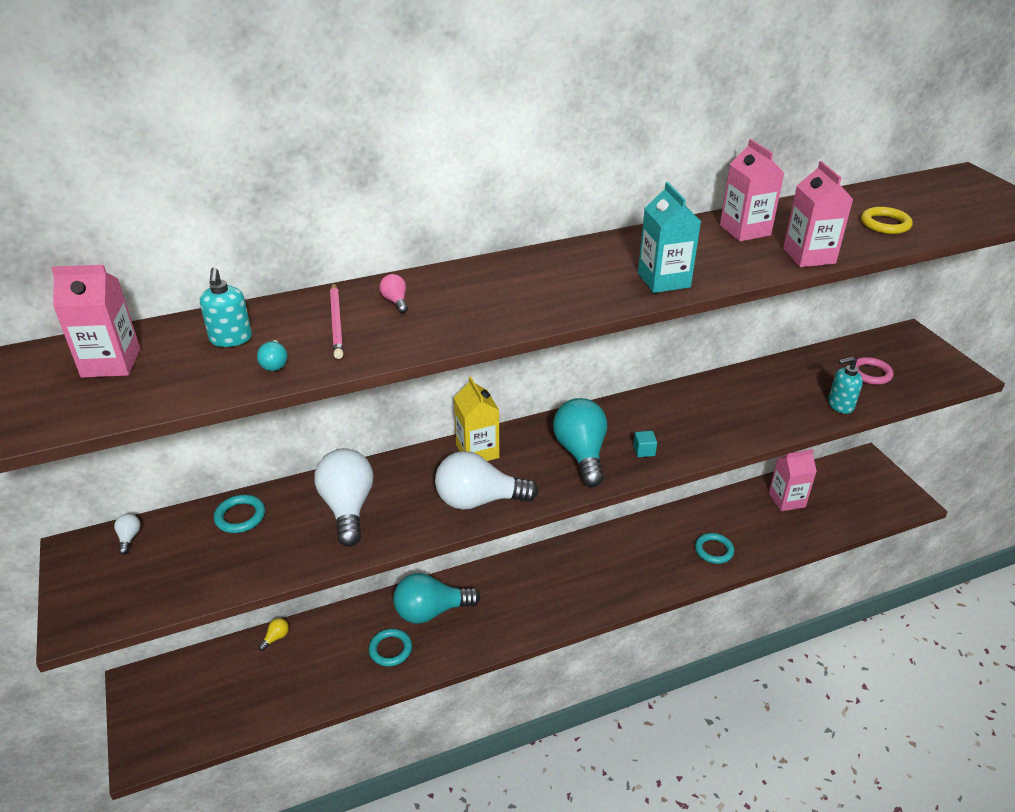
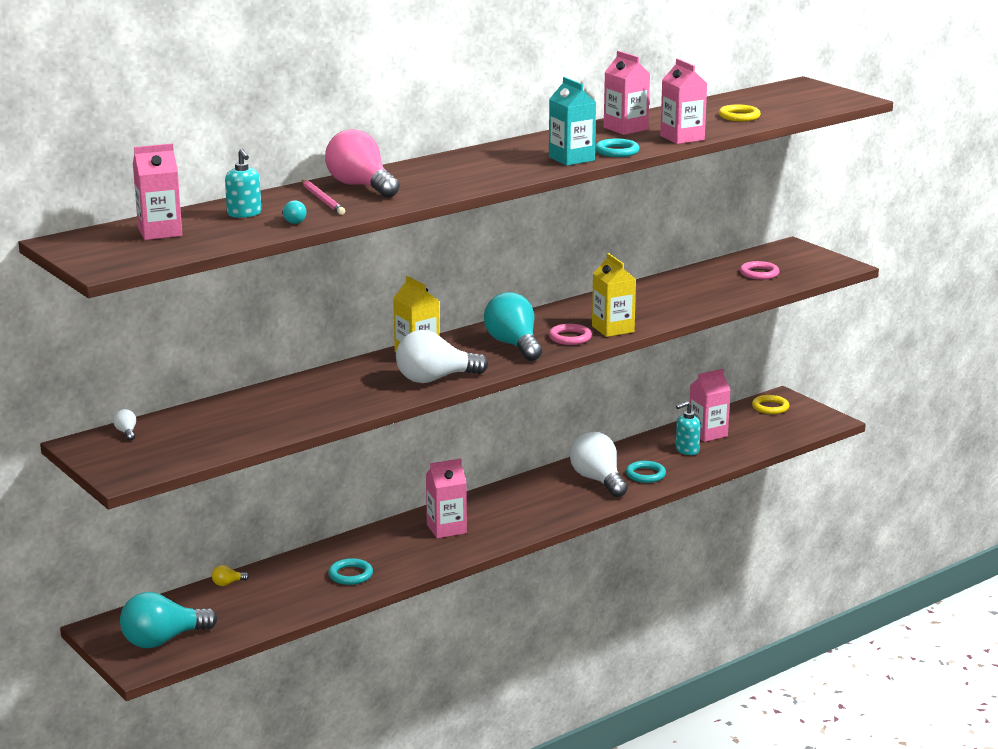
camera: 15 degrees left, 15 degrees down
(240, 516) = (221, 411): turquoise ring -> turquoise ring (617, 151)
(276, 637) = (227, 583): yellow light bulb -> yellow light bulb turned 135 degrees counterclockwise
(348, 508) = (318, 395): white light bulb -> white light bulb (598, 480)
(396, 301) = (361, 186): pink light bulb -> pink light bulb, size x2.49
(431, 611) = (378, 547): turquoise light bulb -> turquoise light bulb (163, 640)
(502, 595) = (446, 529): none -> pink carton
(644, 451) = (570, 338): turquoise cube -> pink ring
(694, 443) = (613, 329): none -> yellow carton
(840, 405) = (736, 295): turquoise soap dispenser -> turquoise soap dispenser (687, 450)
(854, 472) = (770, 407): none -> yellow ring

